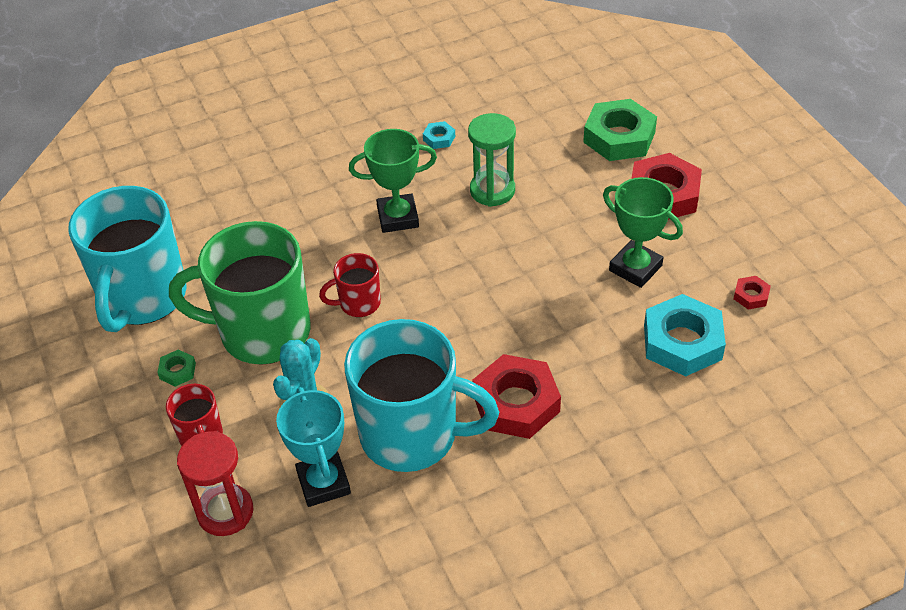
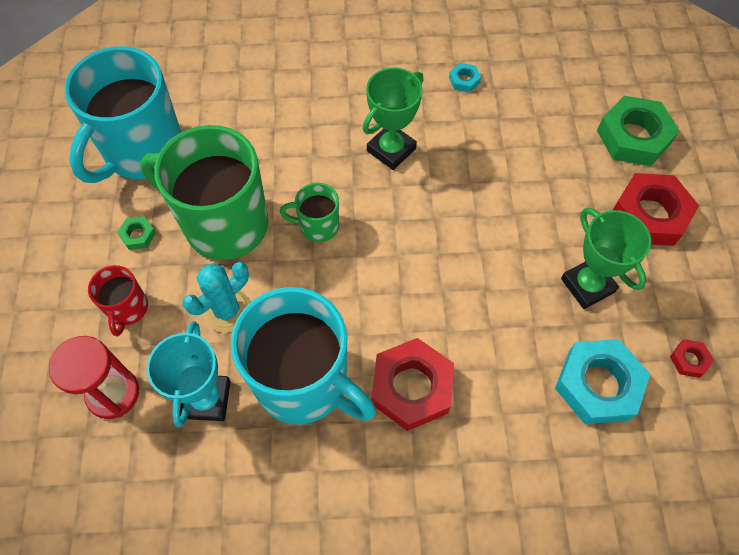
camera: 20 degrees right, 15 degrees up
(358, 303) = (318, 226): red mug -> green mug
(398, 217) = (391, 150): green trophy -> green trophy turned 60 degrees counterclockwise
(492, 190) = (488, 152): green hourglass -> none

